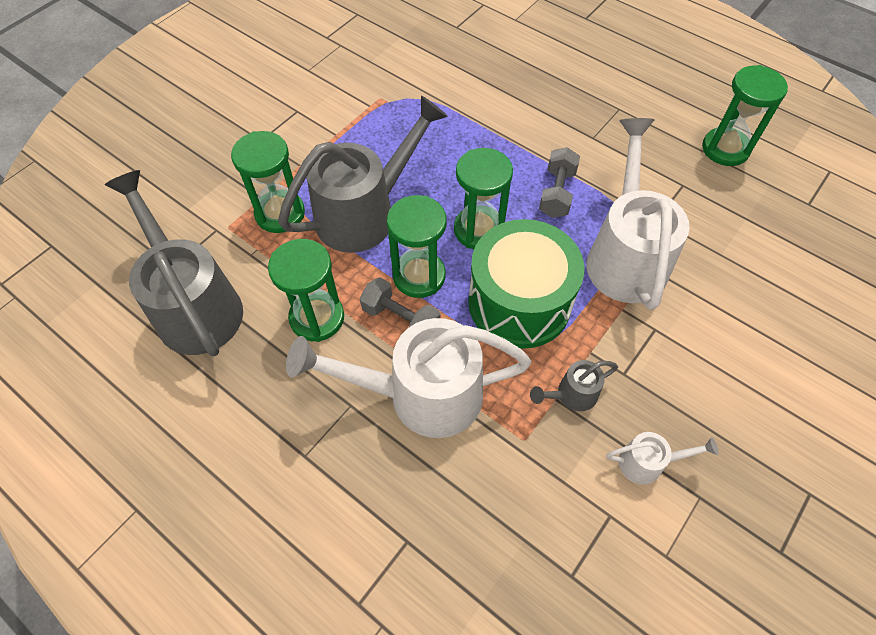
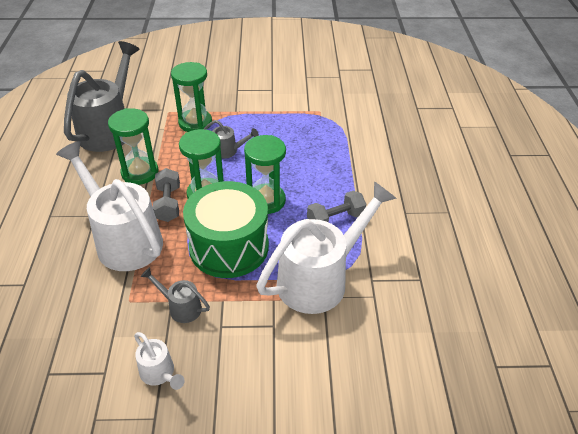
camera: 50 degrees right, 15 degrees down
(365, 213) = (228, 151): grey watering can -> grey watering can, size x0.45
(725, 149) = (486, 287): green hourglass -> none

